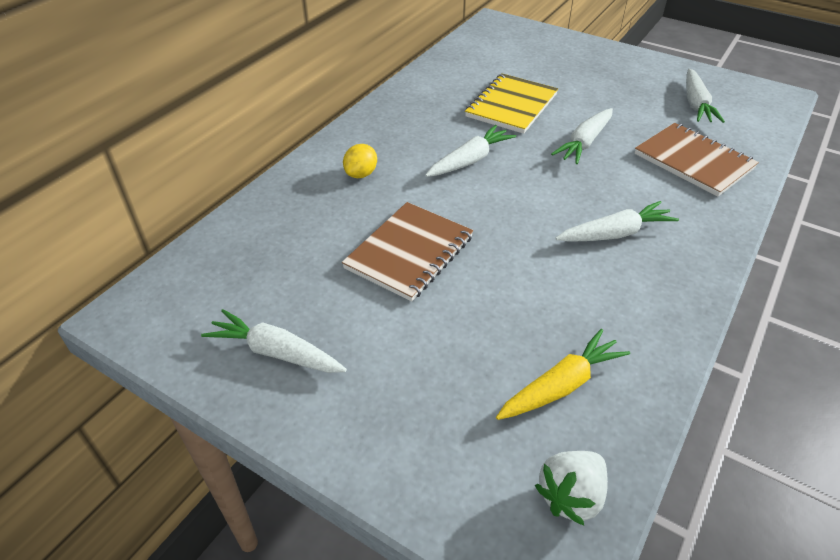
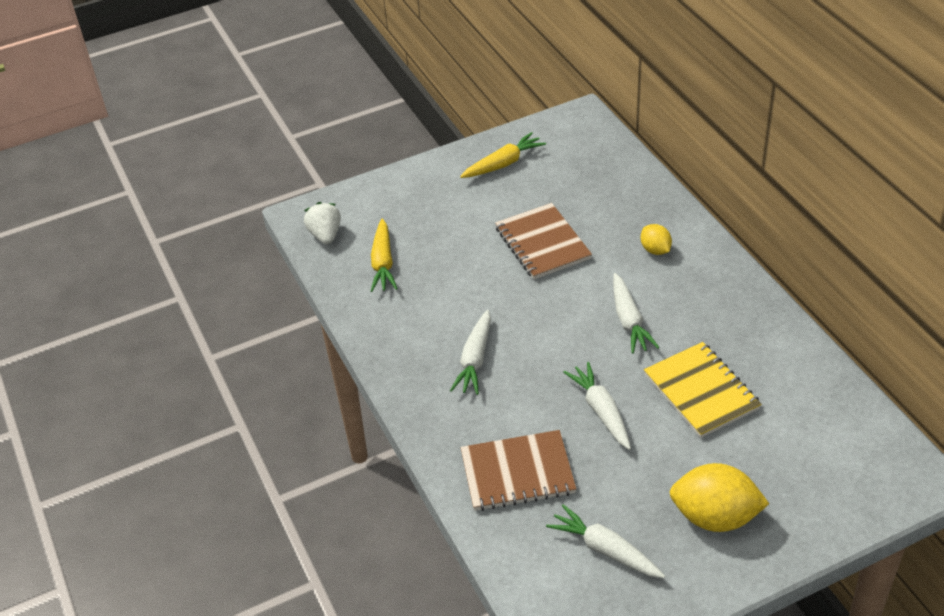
camera: 125 degrees right, 0 degrees up
(276, 352) = (503, 164): white carrot -> yellow carrot
(613, 74) = (715, 517): none -> yellow lemon

